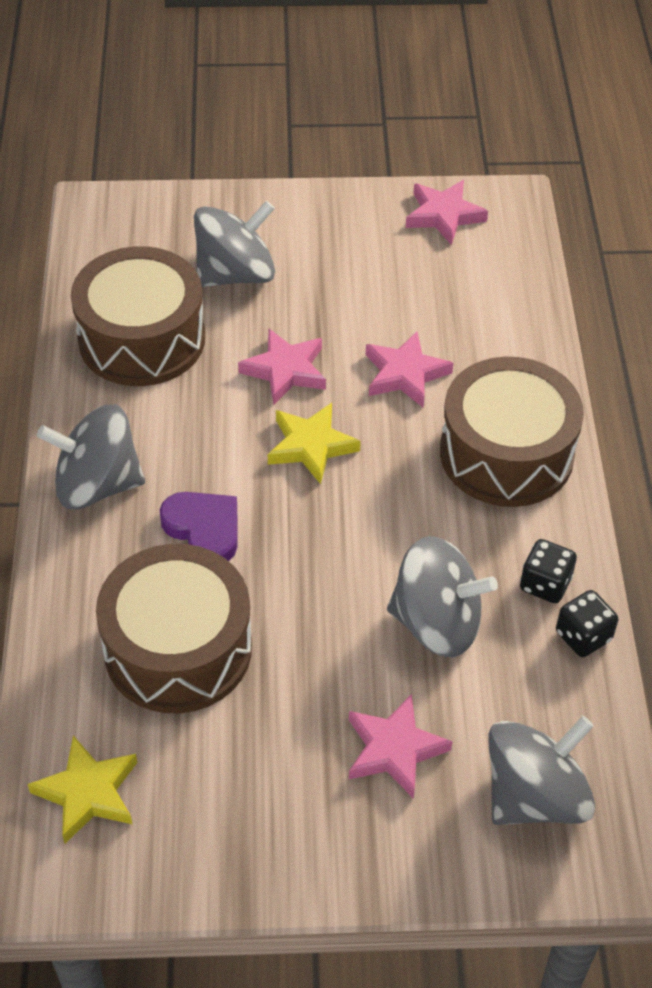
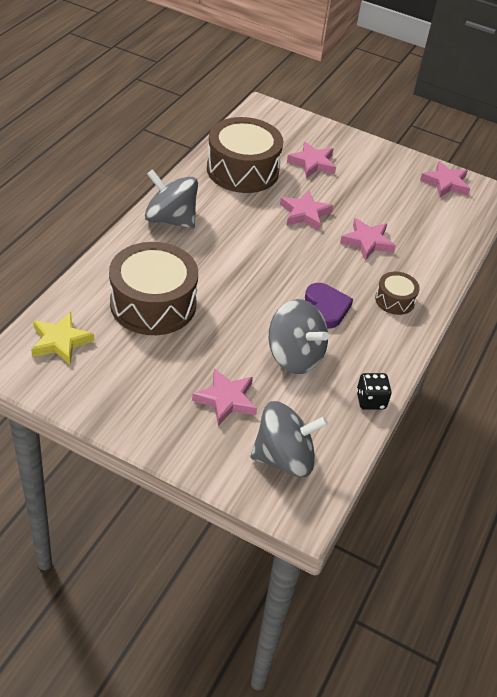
camera: 25 degrees right, 5 degrees down
(204, 529) = (207, 261): purple heart -> purple heart (326, 308)
(235, 274) = (312, 163): grey spinning top -> pink star
(311, 446) = (291, 251): yellow star -> none
(506, 453) = (395, 300): brown drum -> brown drum, size x0.48
(545, 584) = (368, 367): black dice -> none

